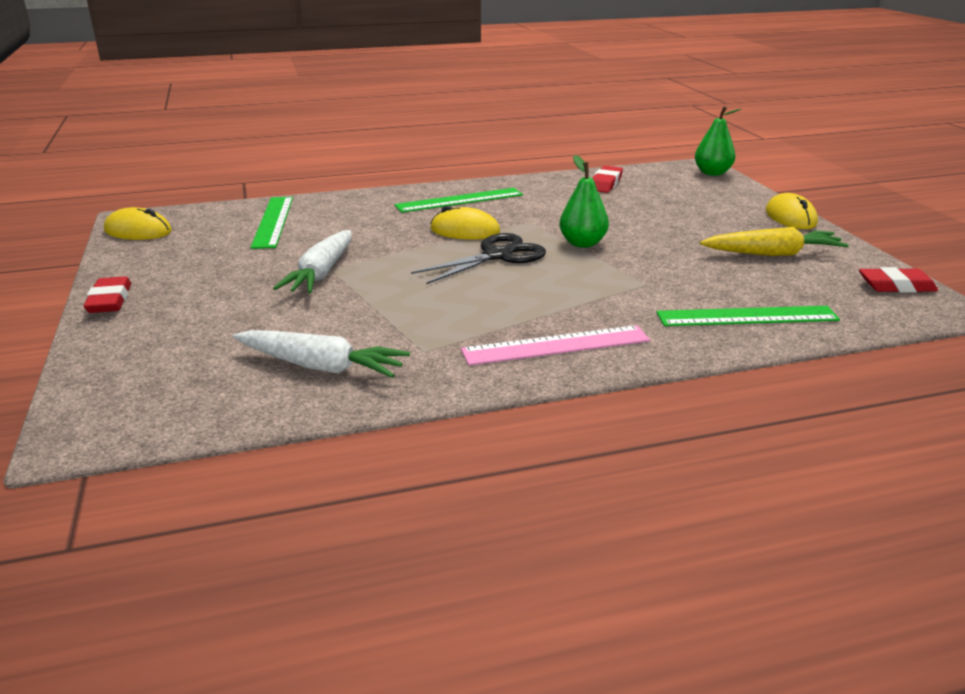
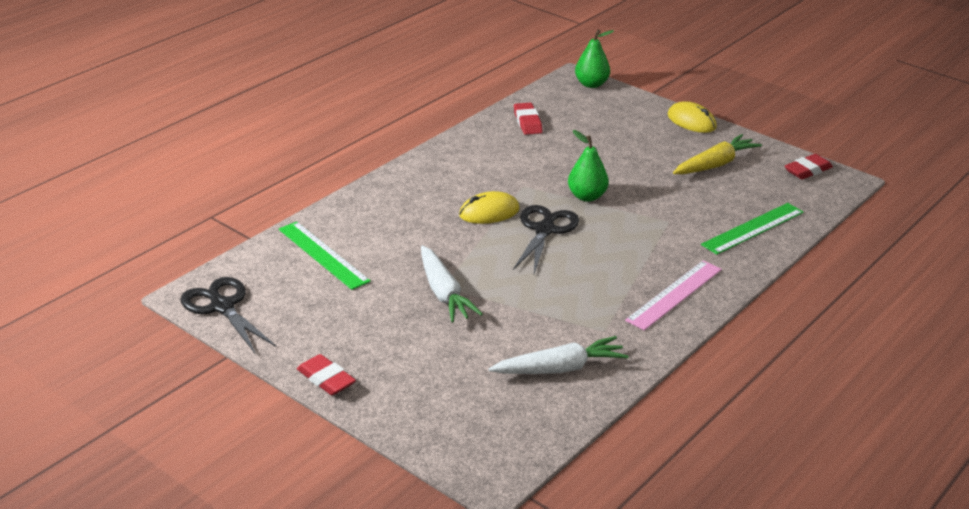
camera: 35 degrees left, 5 degrees up
(138, 231) = (222, 307): yellow mouse -> black scissors
(459, 200) = (440, 179): green ruler -> none

